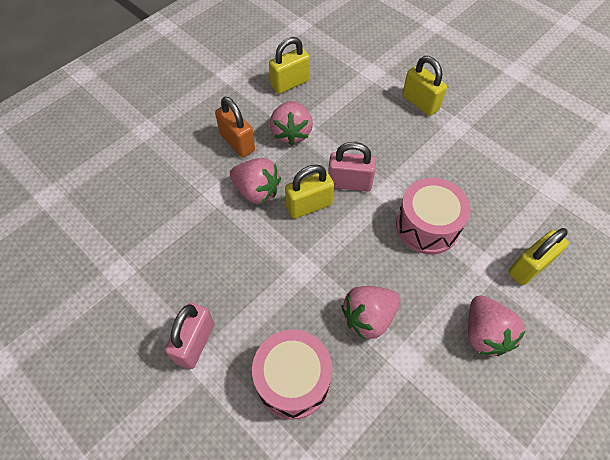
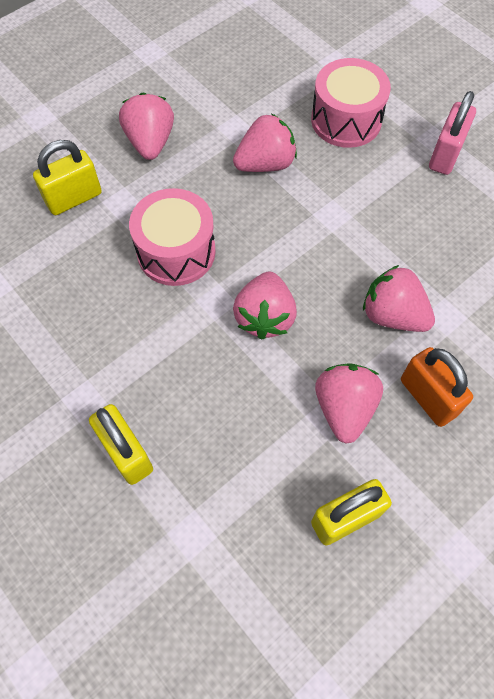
camera: 175 degrees left, 5 degrees up
(309, 206) = (322, 289): yellow padlock -> none
(349, 183) = (265, 317): pink padlock -> pink strawberry

